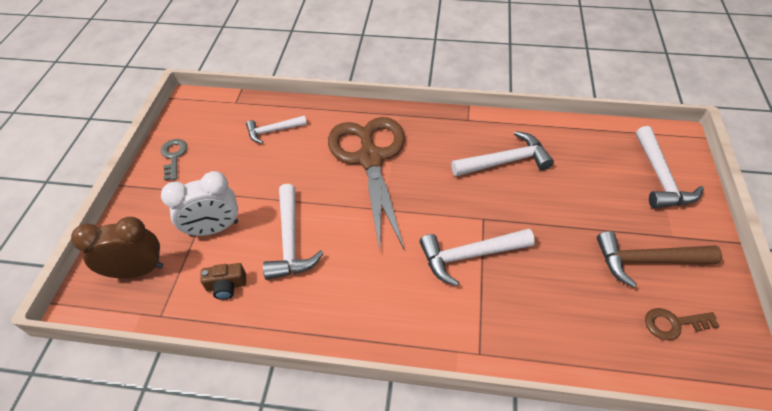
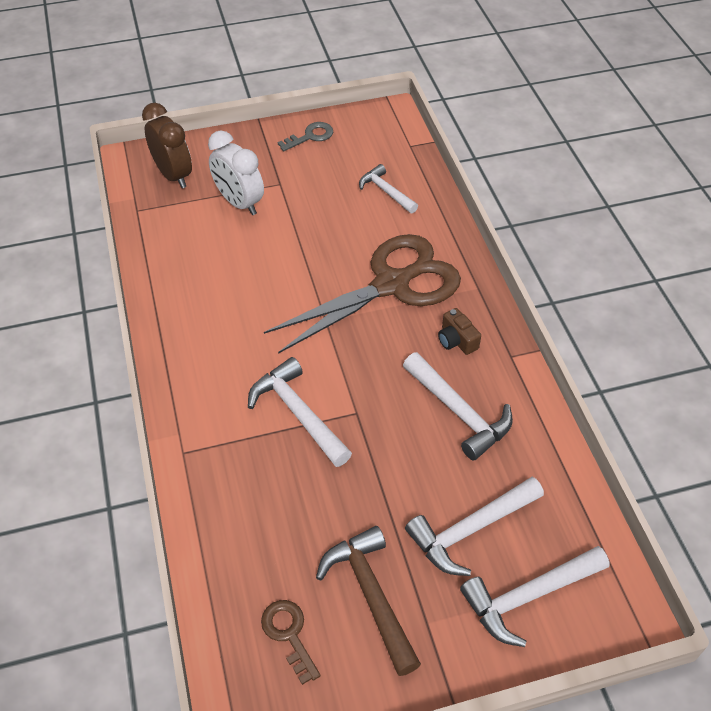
camera: 65 degrees right, 0 degrees up
(226, 286) = (182, 238): brown camera -> brown camera (456, 340)
(290, 241) = (250, 262): white hammer -> white hammer (470, 529)

